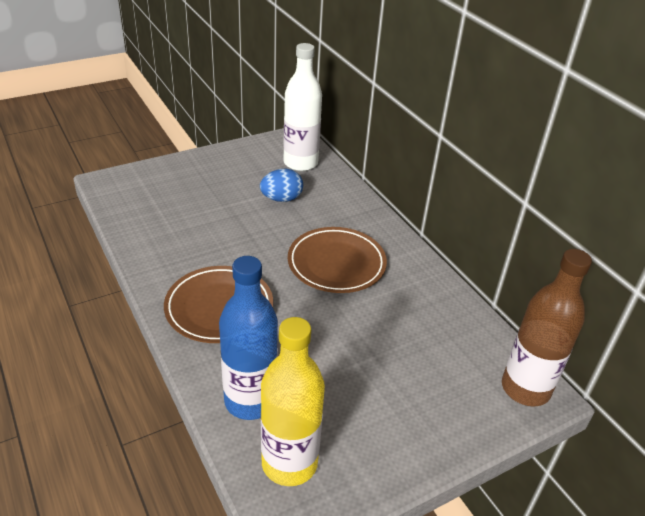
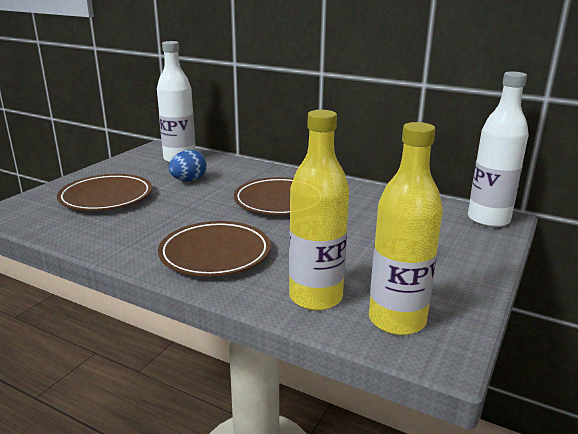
camera: 30 degrees left, 15 degrees down
(195, 195) = (106, 197): none -> brown plate
(250, 401) = (315, 297): blue bottle -> yellow bottle
(525, 388) = (488, 219): brown bottle -> white bottle

